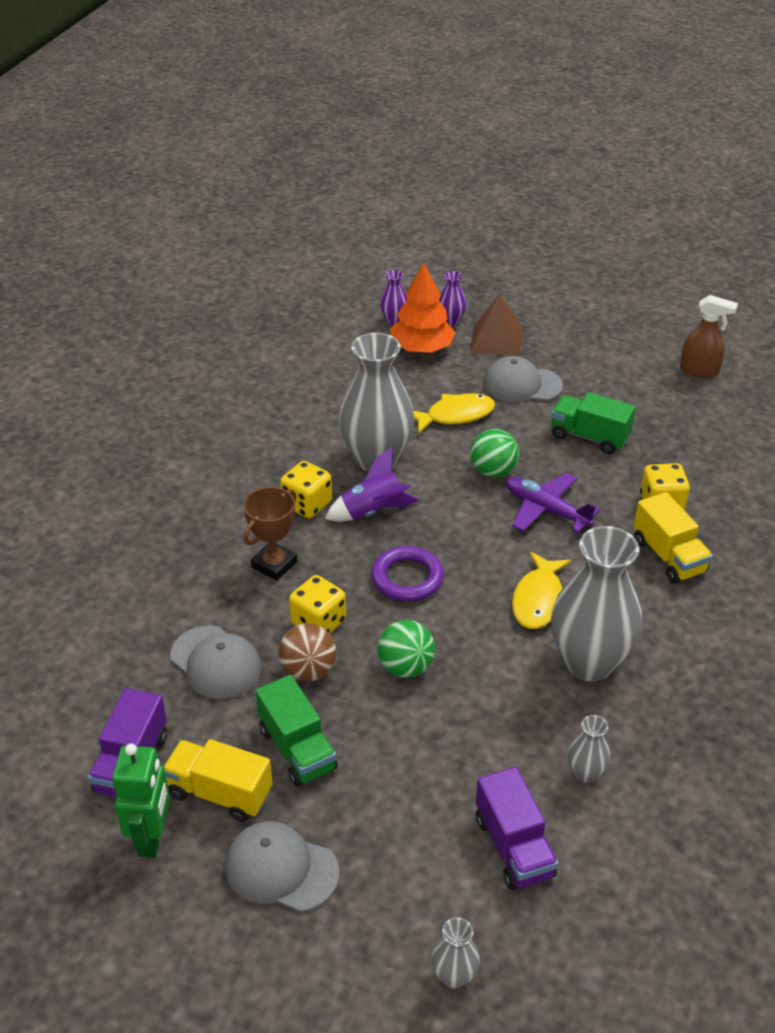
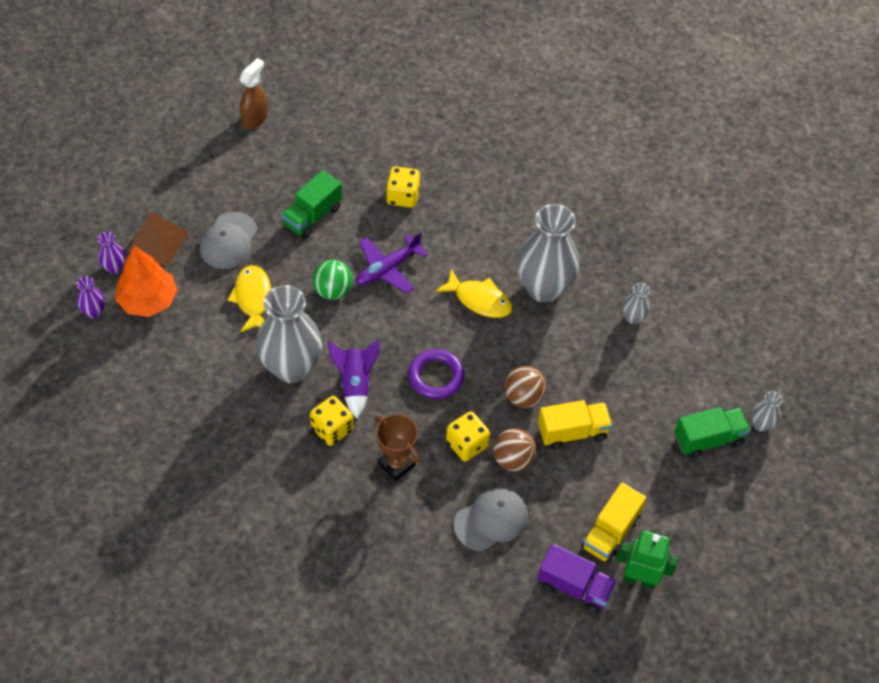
camera: 80 degrees left, 15 degrees up
(281, 869) = (676, 504): grey cap -> none
(297, 749) = (582, 478): green truck -> green truck (708, 439)
(406, 667) = (523, 397): green ball -> brown ball
(513, 847) = (680, 371): purple truck -> none
(668, 556) = (457, 211): yellow truck -> yellow truck (572, 432)

